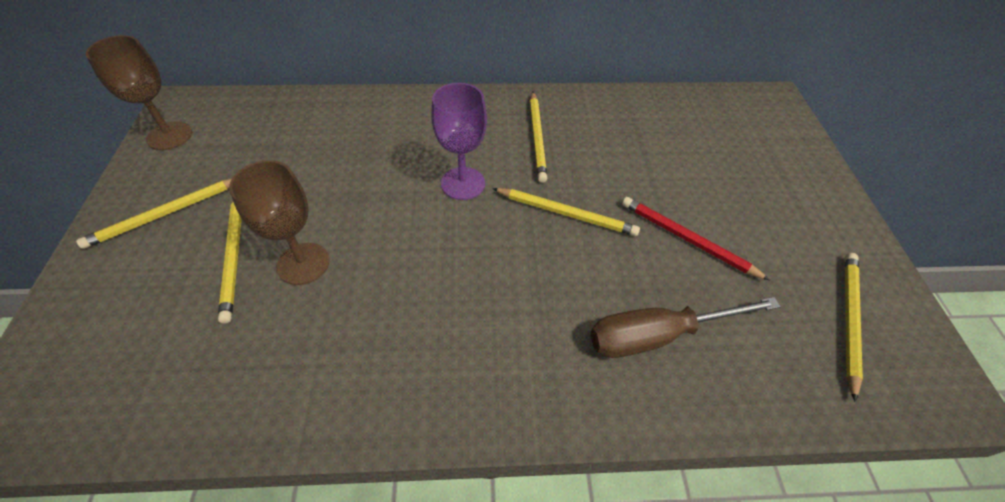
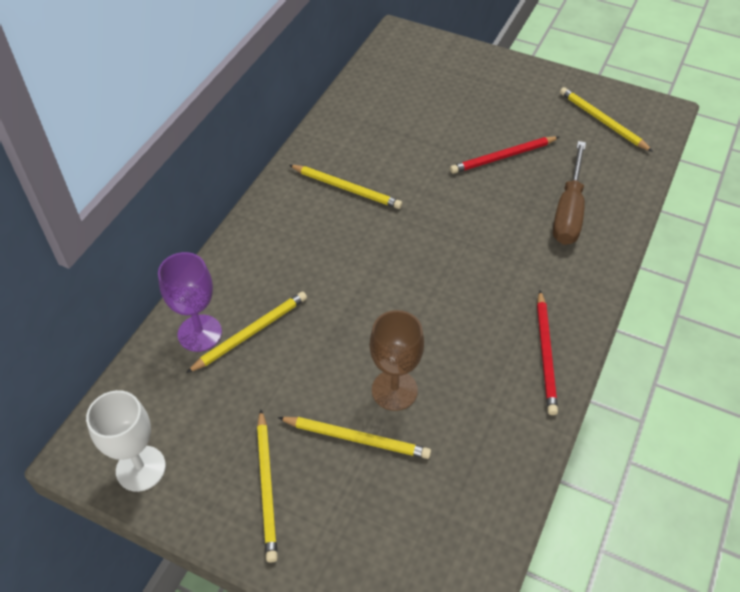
camera: 60 degrees left, 0 degrees up
(169, 136) = (141, 468): brown goblet -> white goblet
(412, 389) = (546, 354): none -> red pencil
(463, 183) = (369, 257): purple goblet -> purple goblet (199, 333)
(566, 213) = (440, 208): yellow pencil -> yellow pencil (250, 333)

